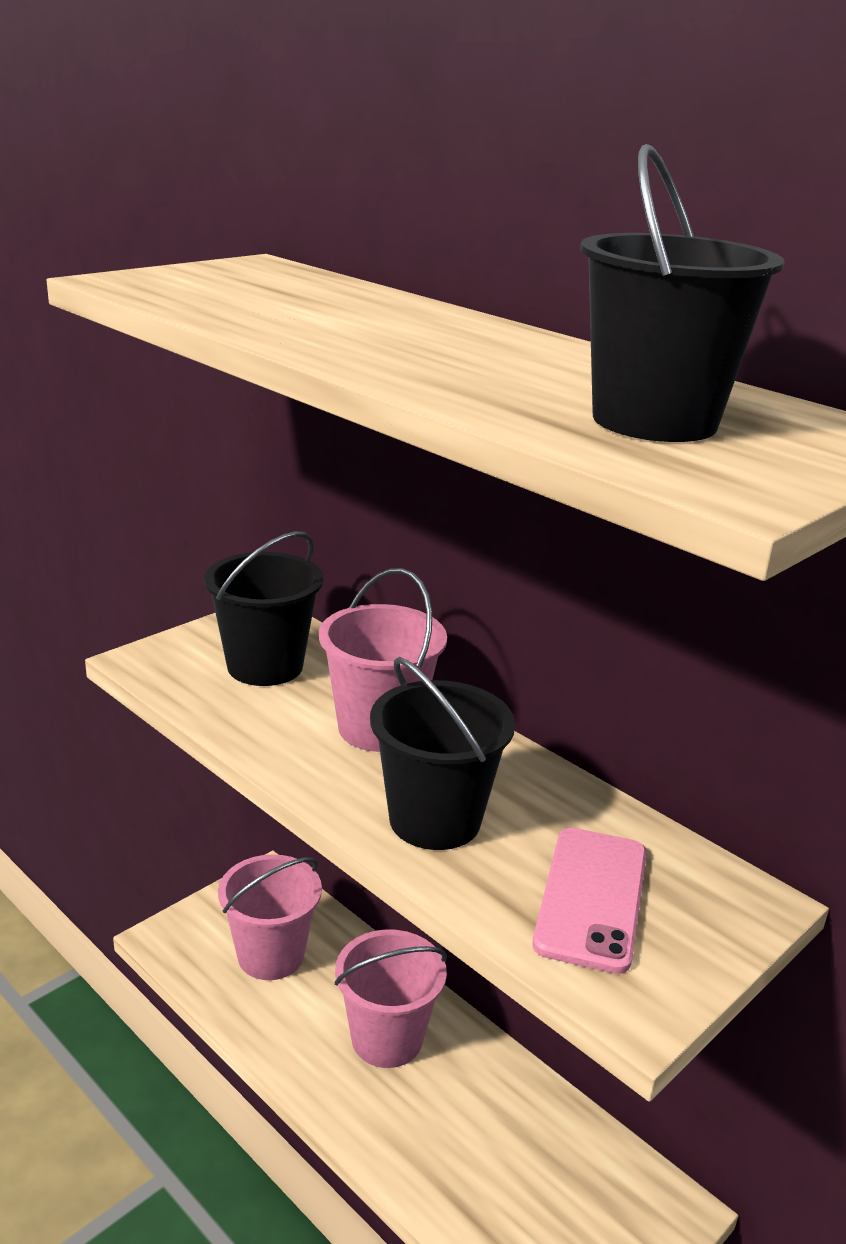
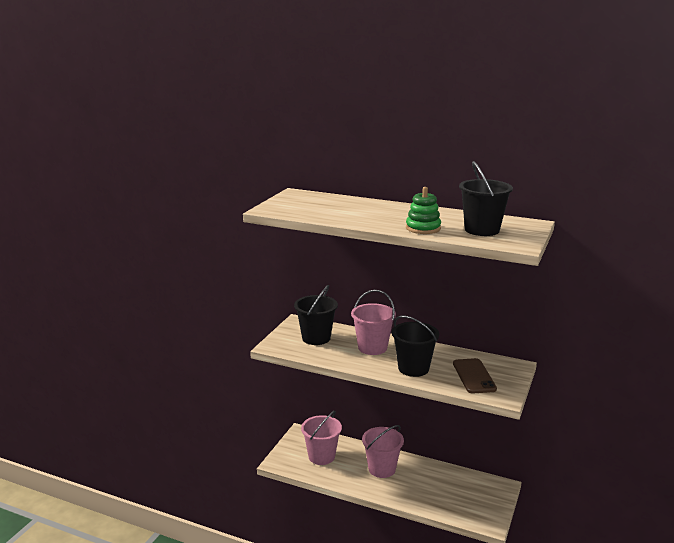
camera: 20 degrees left, 5 degrees down
(462, 384) = (423, 228): none -> green stacking toy
(591, 898) = (474, 376): pink phone -> brown phone

